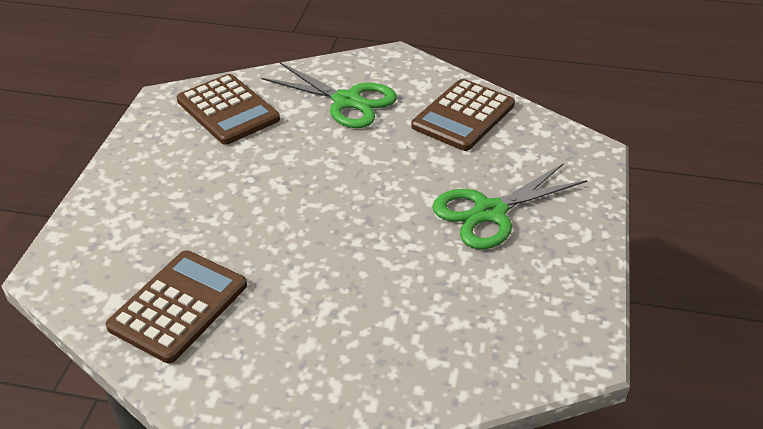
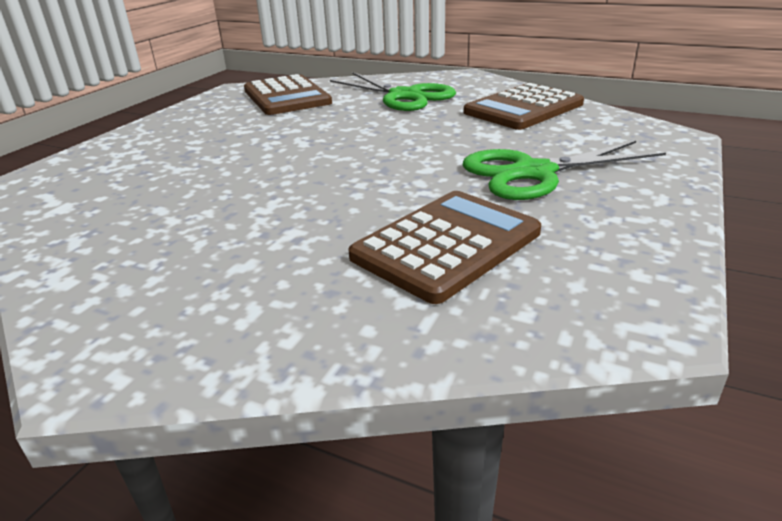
camera: 15 degrees right, 10 degrees down
(178, 306) = (124, 217): brown calculator -> brown calculator (446, 245)

